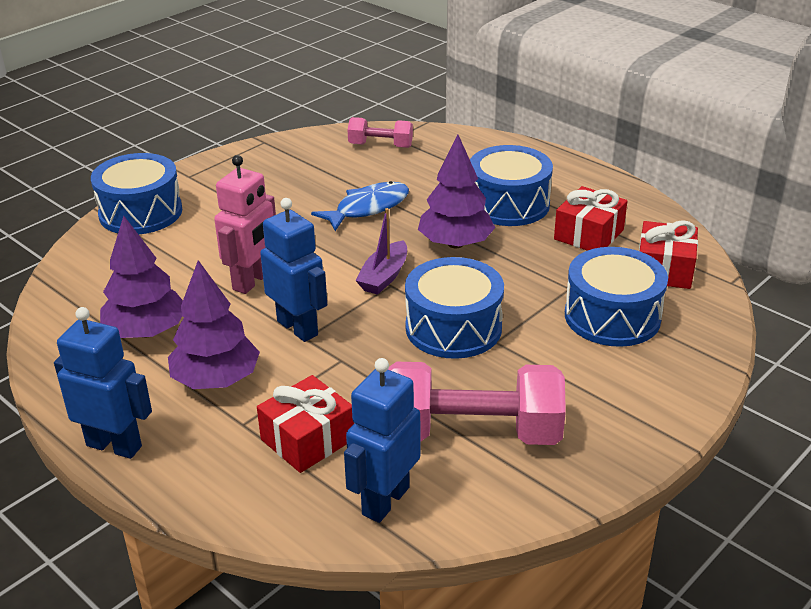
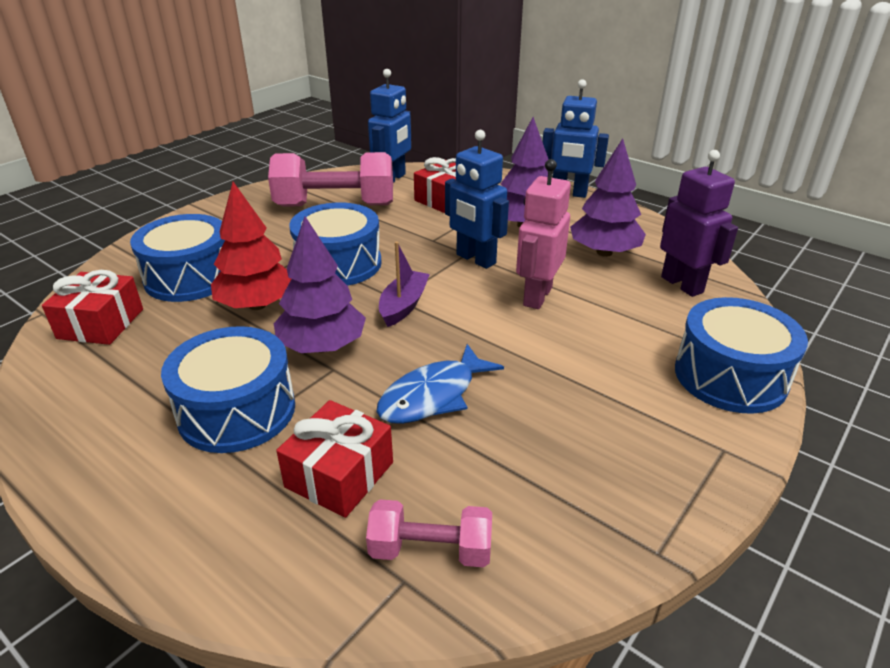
camera: 175 degrees right, 0 degrees up
(99, 288) = (682, 284): none -> purple robot
(526, 282) = (257, 305): none -> red tree
(589, 234) = (155, 365): red gift -> red gift (339, 474)

